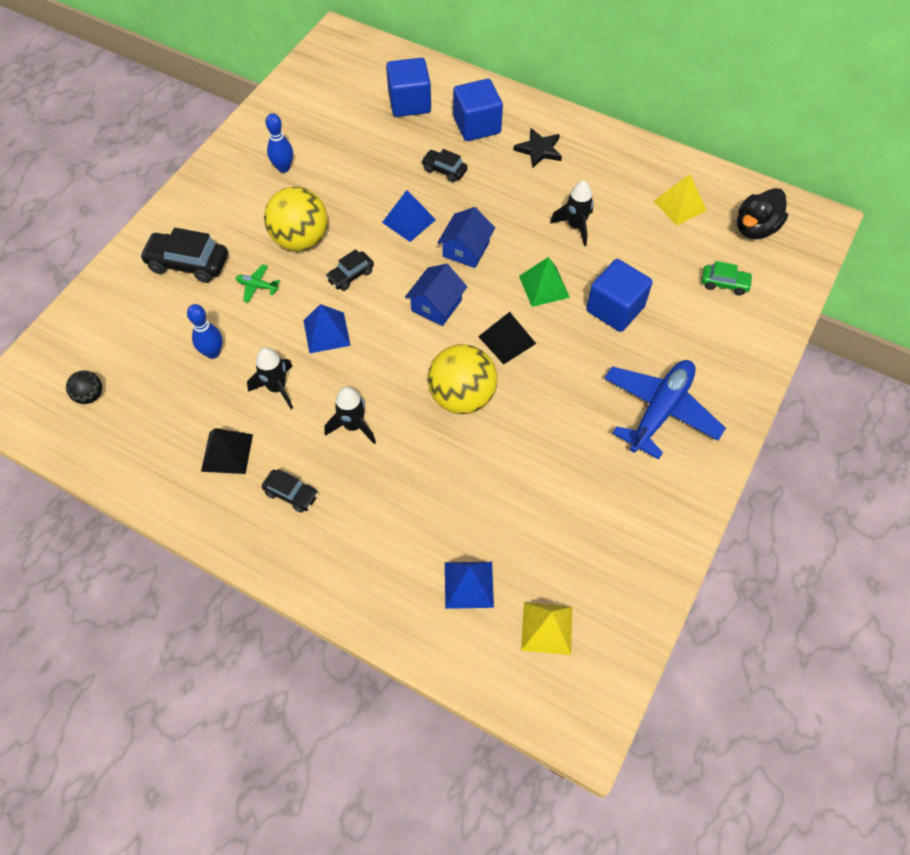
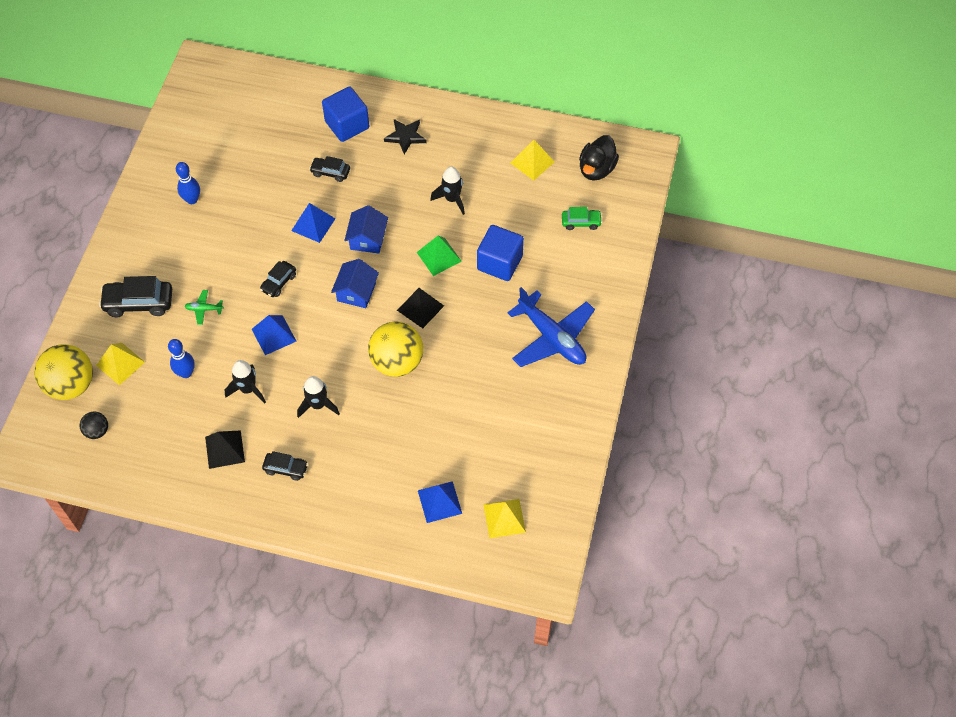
camera: 15 degrees left, 0 degrees up
(144, 325) = (120, 363): none -> yellow pyramid
(300, 239) = (227, 261): yellow ball -> yellow ball (71, 385)
(409, 103) = (283, 116): blue cube -> none
(660, 411) = (552, 337): blue plane -> blue plane turned 120 degrees clockwise

